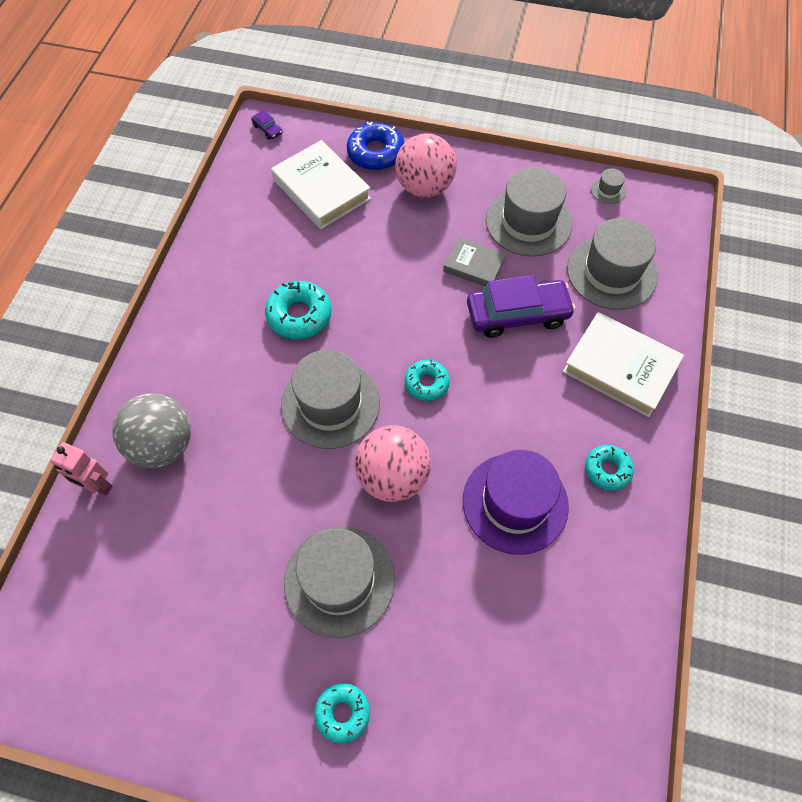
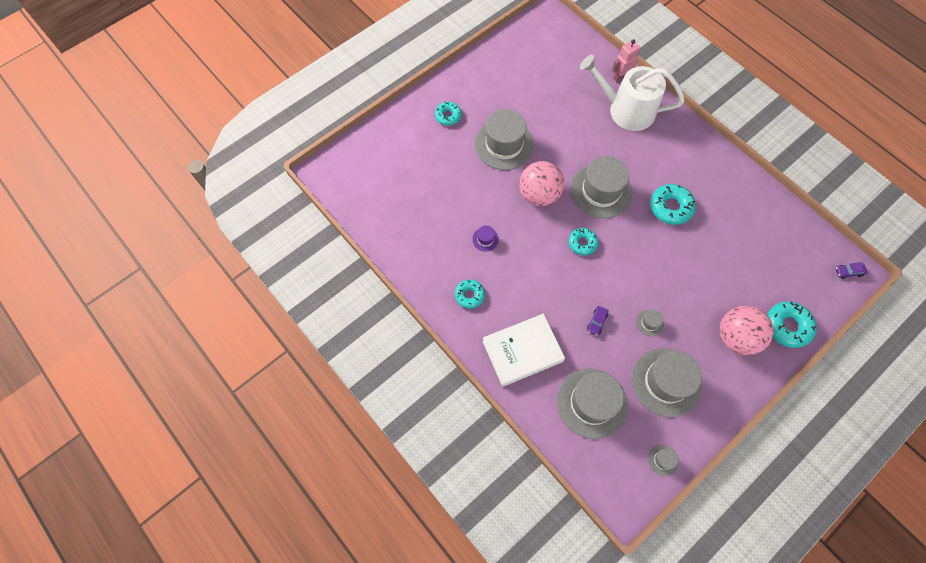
camera: 125 degrees right, 5 degrees up
(163, 445) = (626, 110): grey ball -> white watering can
(321, 189) = (769, 273): white book -> none
(376, 153) = (787, 326): blue donut -> turquoise donut
(474, 266) = (649, 323): grey book -> grey hat
(515, 503) = (485, 239): purple hat -> purple hat, size x0.42
(517, 314) = (597, 322): purple car -> purple car, size x0.41

